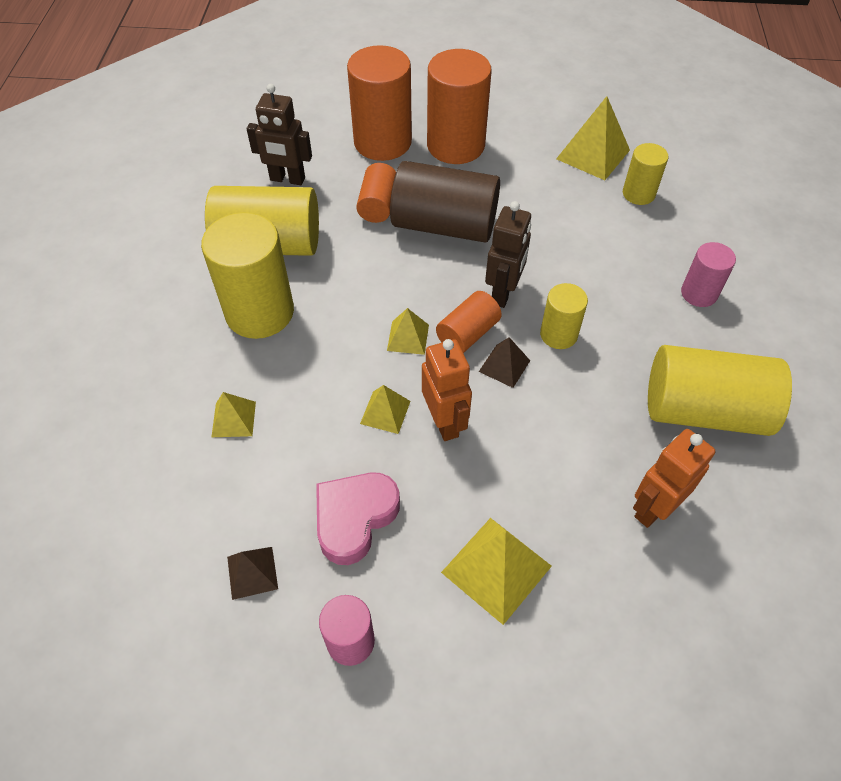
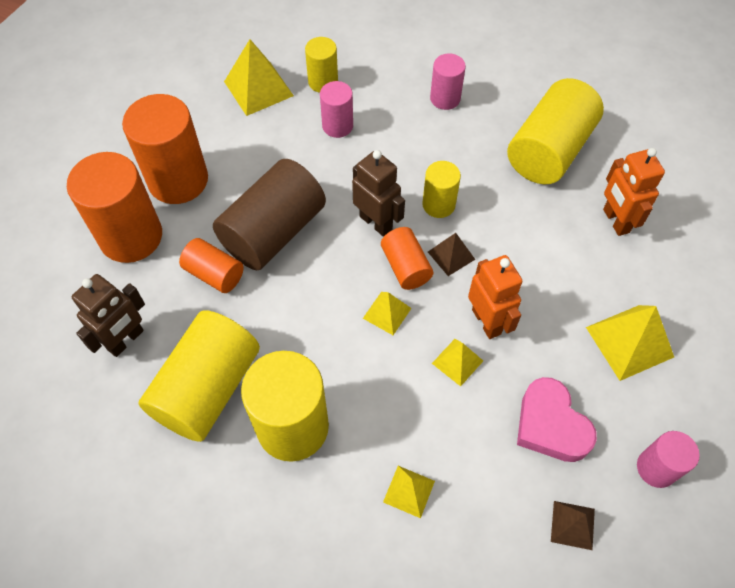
camera: 65 degrees left, 5 degrees up
(445, 422) = (487, 321): orange robot -> orange robot turned 60 degrees clockwise
(594, 224) = (337, 126): none -> pink cylinder

